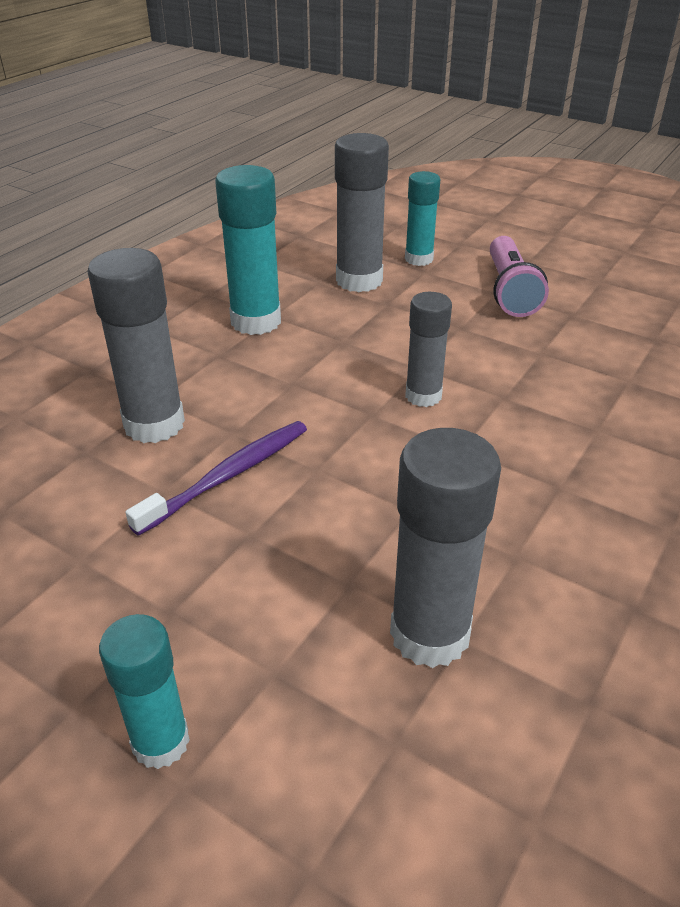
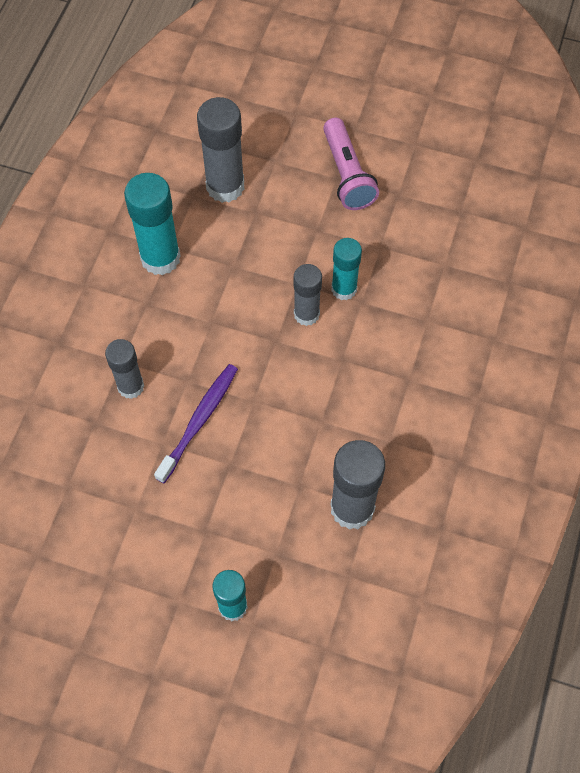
camera: 15 degrees left, 25 degrees up
(154, 424) = (130, 386): grey glue stick -> grey glue stick, size x0.64
(419, 259) = (266, 145): turquoise glue stick -> turquoise glue stick (344, 289)

